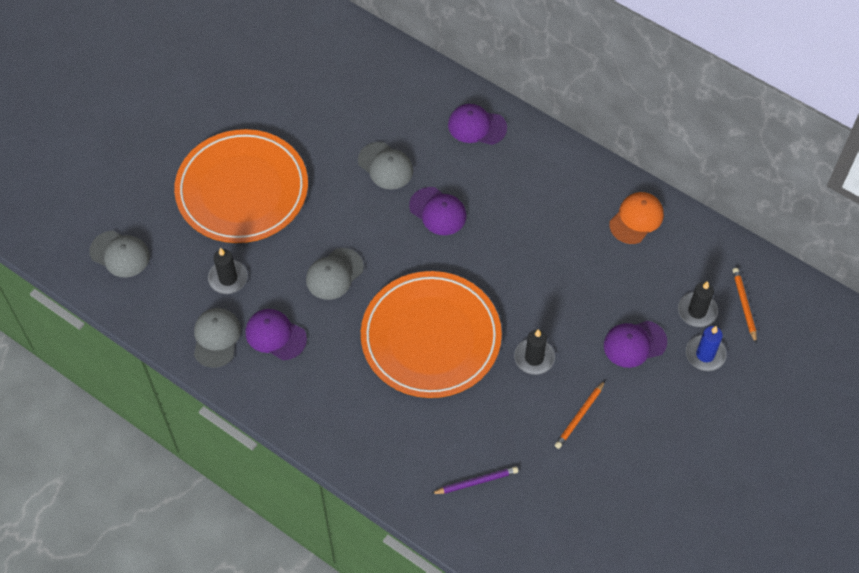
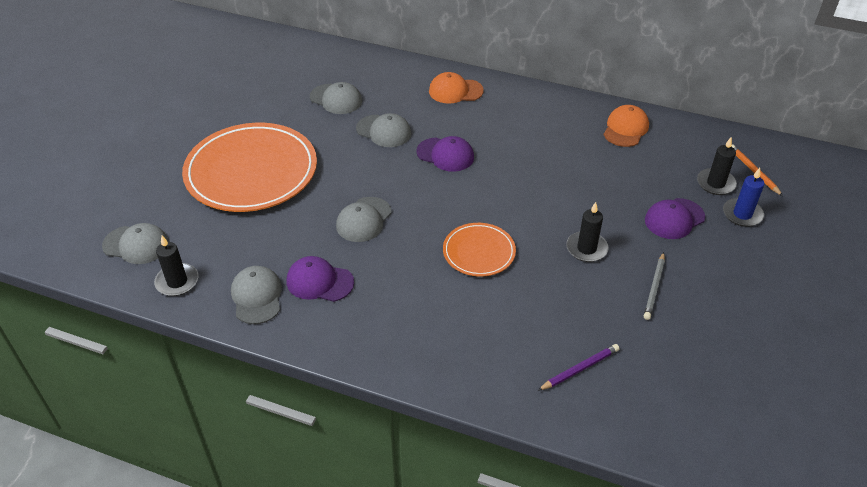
camera: 15 degrees left, 15 degrees down
(228, 278) = (256, 243): black candle -> black candle (177, 281)
(349, 110) = (336, 99): none -> grey cap
(431, 337) = (479, 252): orange plate -> orange plate, size x0.50
(476, 126) = (455, 91): purple cap -> orange cap
(579, 416) = (654, 288): orange pencil -> grey pencil

